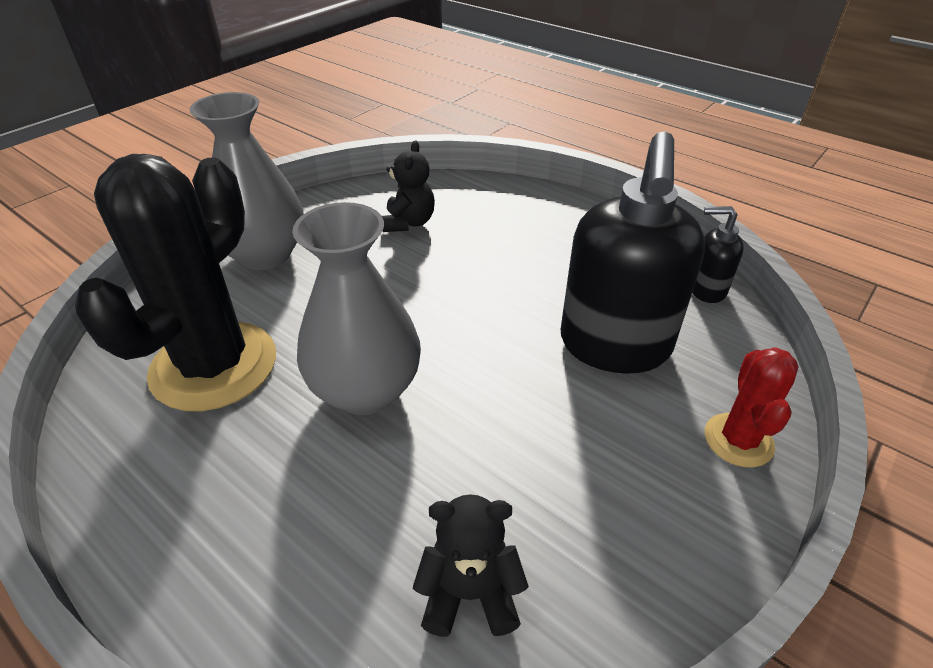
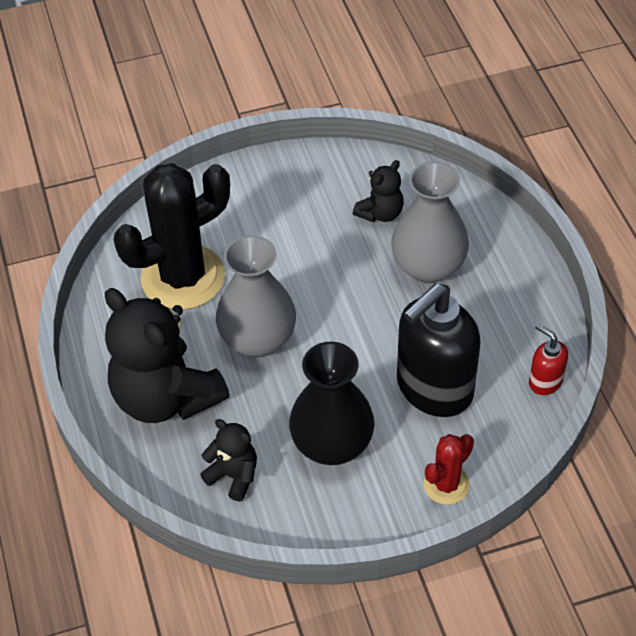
camera: 35 degrees right, 10 degrees up
(265, 254) = (260, 197): grey vase -> grey vase (428, 266)
(280, 530) = (166, 397): none -> black teddy bear
(565, 467) = (332, 444): none -> black vase
(706, 290) = (545, 381): black soap dispenser -> red soap dispenser

